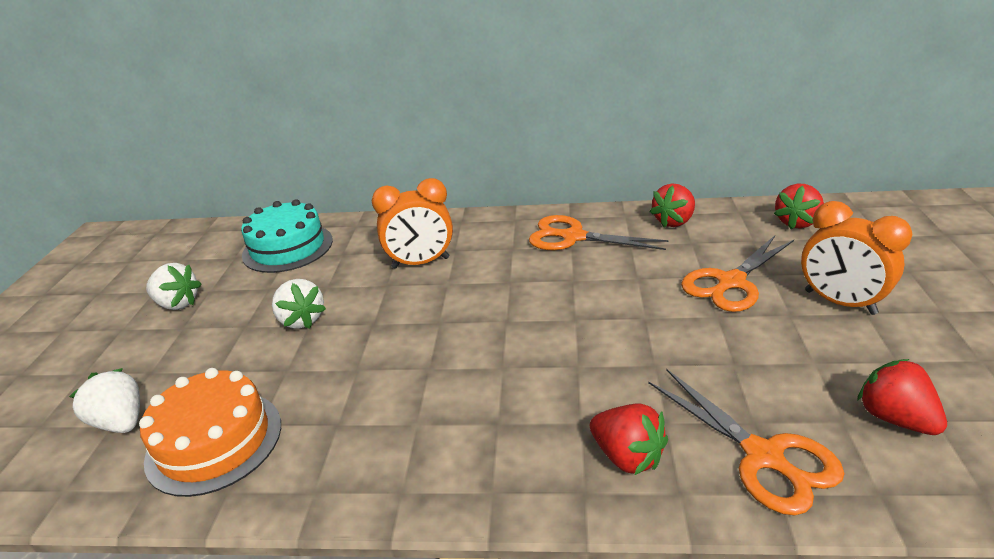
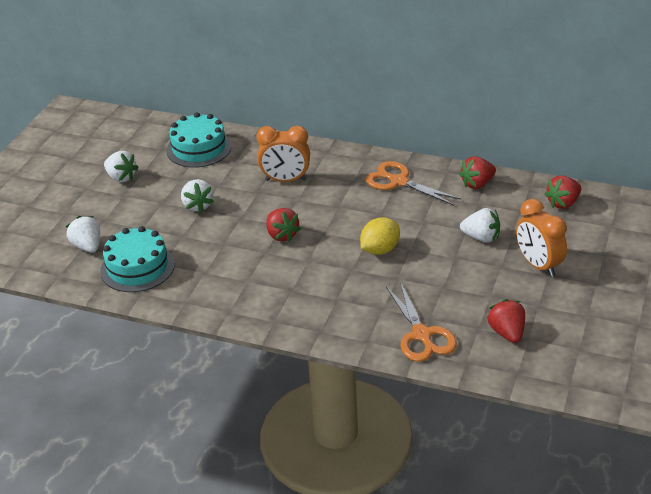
camera: 15 degrees right, 5 degrees up
(214, 441) = (137, 267): orange cake -> turquoise cake
(602, 328) = (380, 250): none -> yellow lemon
(627, 456) = (351, 320): red strawberry -> red strawberry (282, 235)
(731, 282) = (481, 237): orange scissors -> white strawberry

